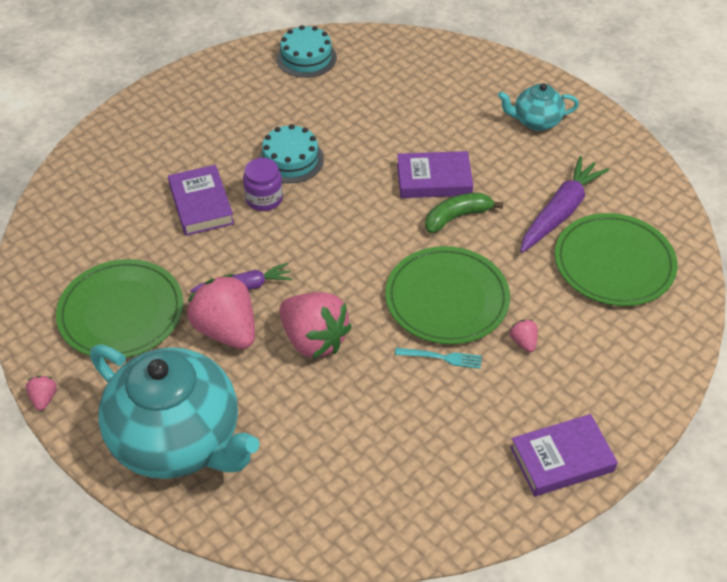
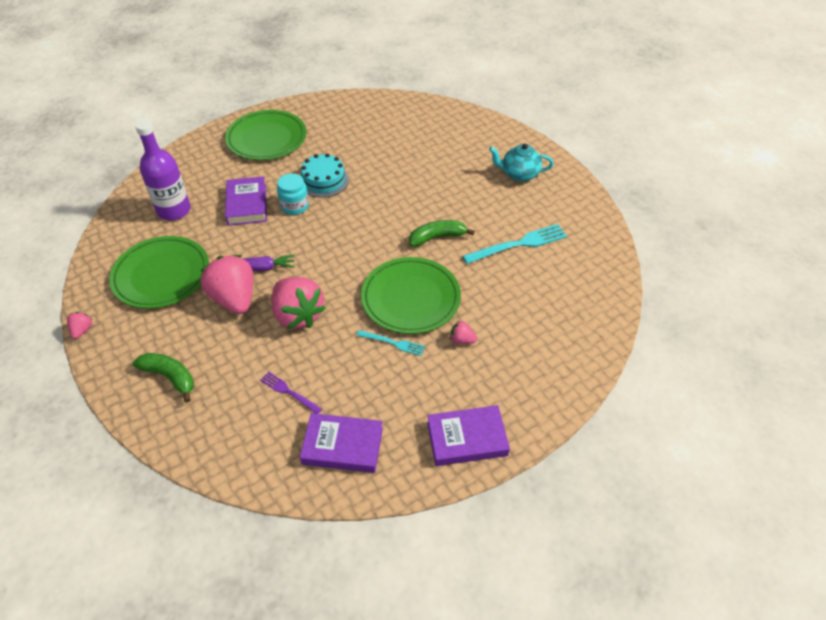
camera: 10 degrees right, 0 degrees up
(107, 225) = (174, 210): none -> purple bottle
(178, 440) = (170, 377): turquoise teapot -> green banana
(264, 199) = (294, 206): purple jar -> turquoise jar
(306, 58) = (358, 110): turquoise cake -> none
(332, 436) = (288, 392): none -> purple fork
(434, 179) = (427, 207): purple book -> purple book (342, 446)
(523, 342) = (462, 340): pink strawberry -> pink strawberry turned 60 degrees counterclockwise
(560, 212) = (519, 244): purple carrot -> turquoise fork
(614, 263) = (552, 288): green plate -> green plate (266, 138)

